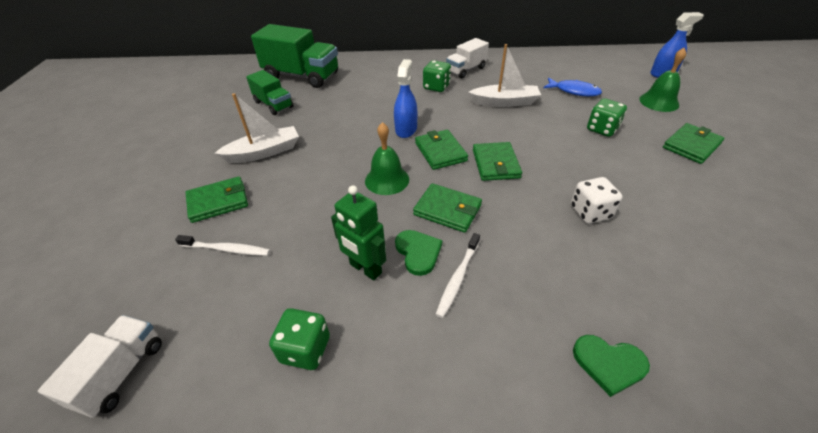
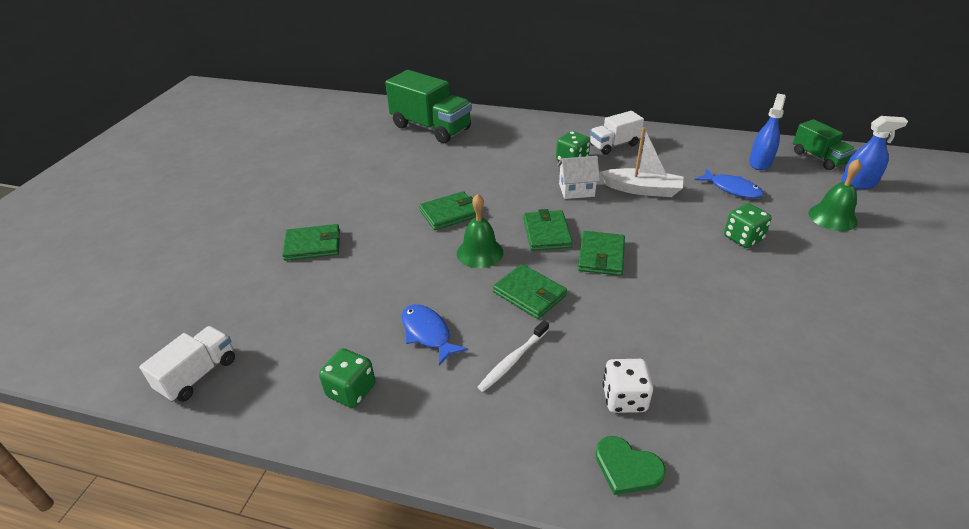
camera: 15 degrees right, 5 degrees down
(227, 249) = (308, 291): white toothbrush -> none
(264, 152) = (368, 204): white boat -> none
(274, 105) = (393, 155): green truck -> green truck (818, 158)
(365, 269) = (427, 333): green robot -> blue fish
(406, 129) = (519, 203): blue spray bottle -> blue spray bottle (760, 162)
(418, 252) = (483, 328): green heart -> none
(450, 111) = (576, 190): none -> white house
(590, 212) = (681, 325): white dice -> white dice (624, 398)
(691, 146) = (843, 275): green wallet -> green wallet (449, 213)

